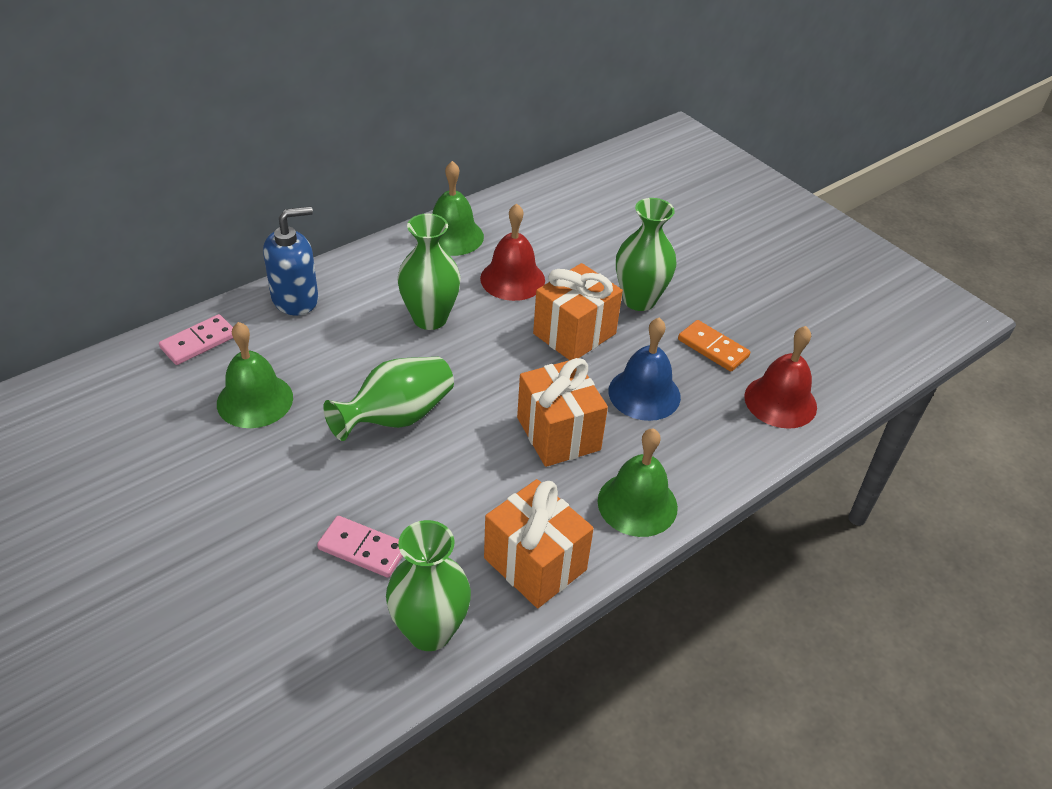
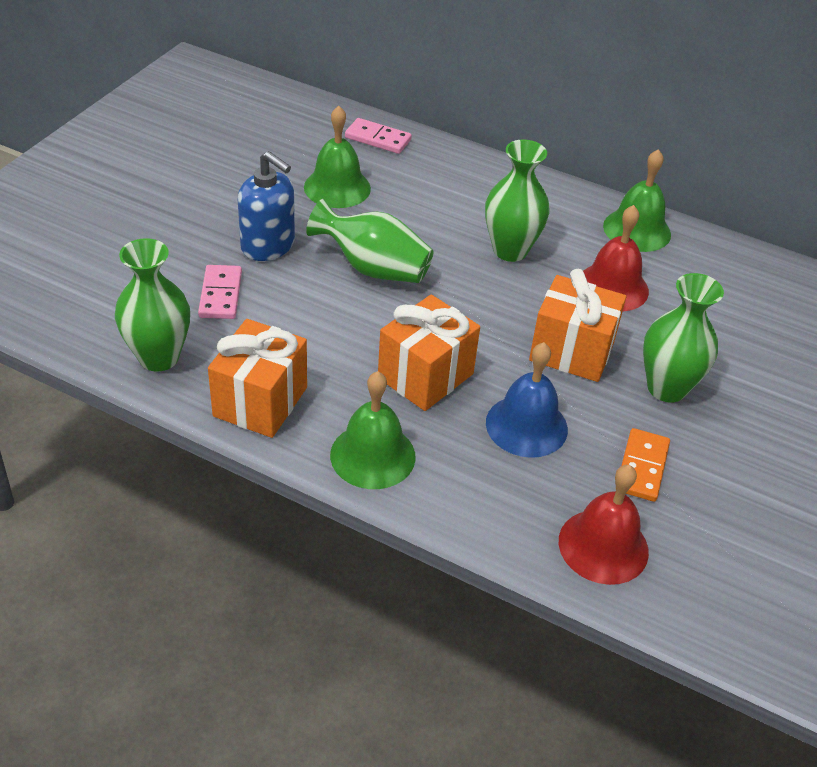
camera: 65 degrees right, 0 degrees up
(295, 299) = (467, 168): blue soap dispenser -> blue soap dispenser (268, 245)

